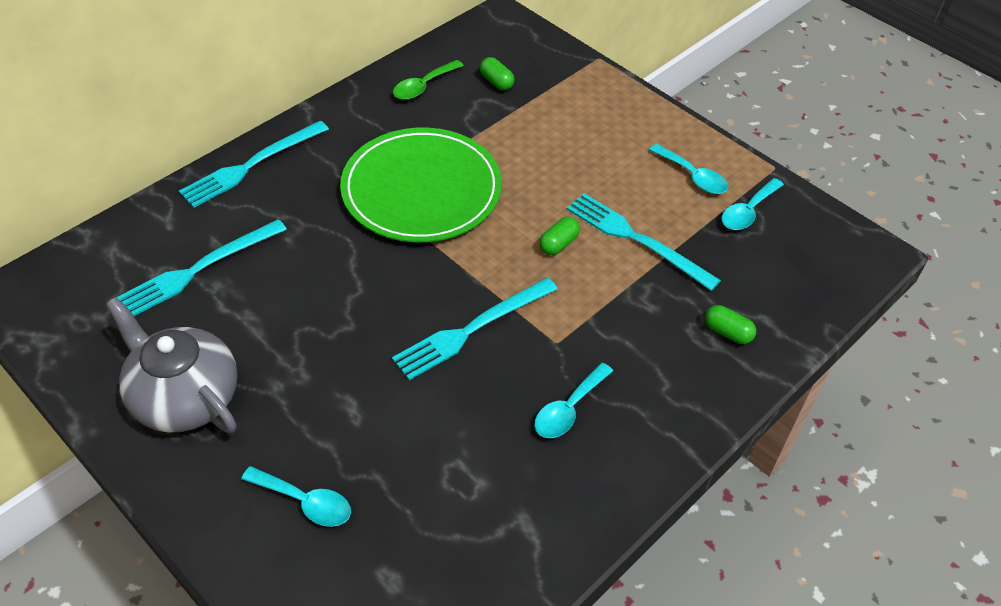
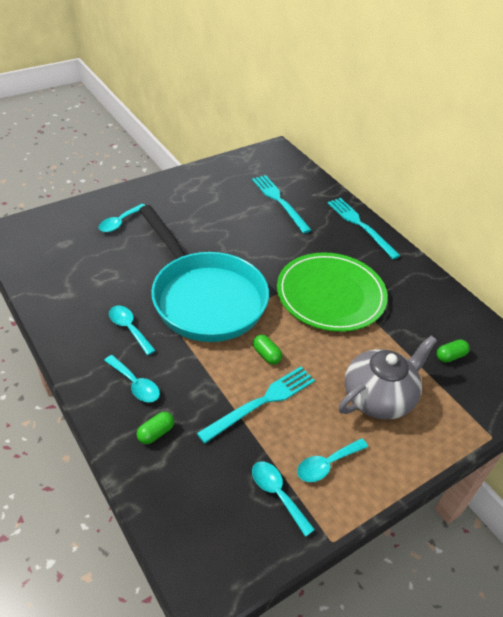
camera: 100 degrees right, 5 degrees down
(184, 397) = (196, 192): grey teapot -> grey teapot (379, 397)
(423, 86) = (441, 312): green spoon -> none
(472, 329) = (204, 297): turquoise fork -> turquoise pan
(665, 373) = (135, 384): none -> turquoise spoon

